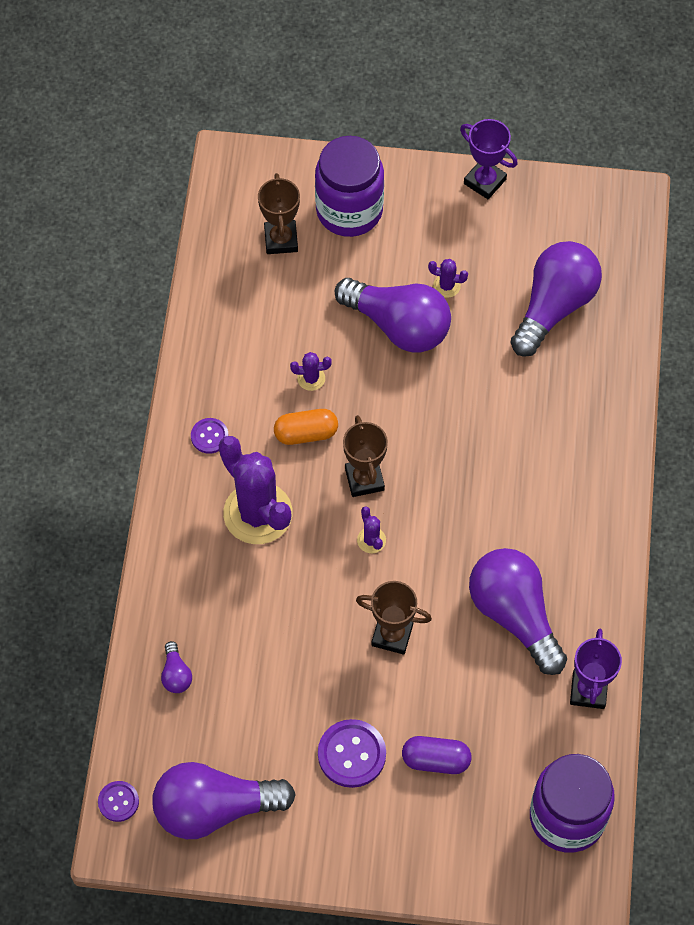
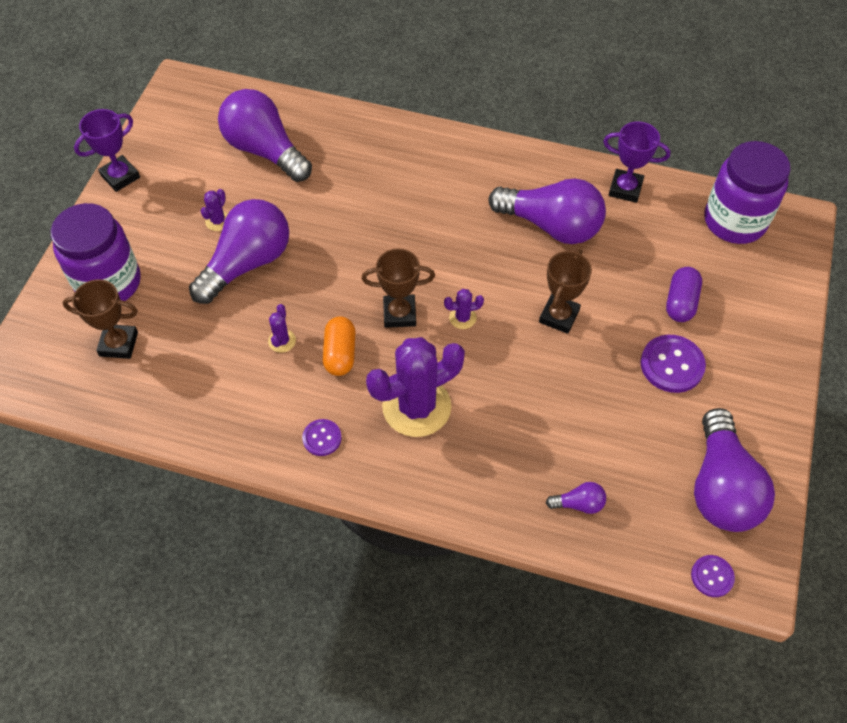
camera: 80 degrees left, 5 degrees down
(514, 614) = (551, 226): purple light bulb -> purple light bulb turned 135 degrees counterclockwise

